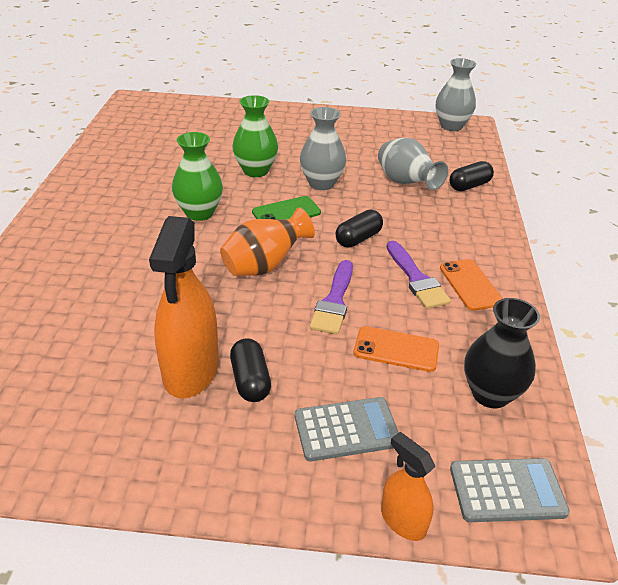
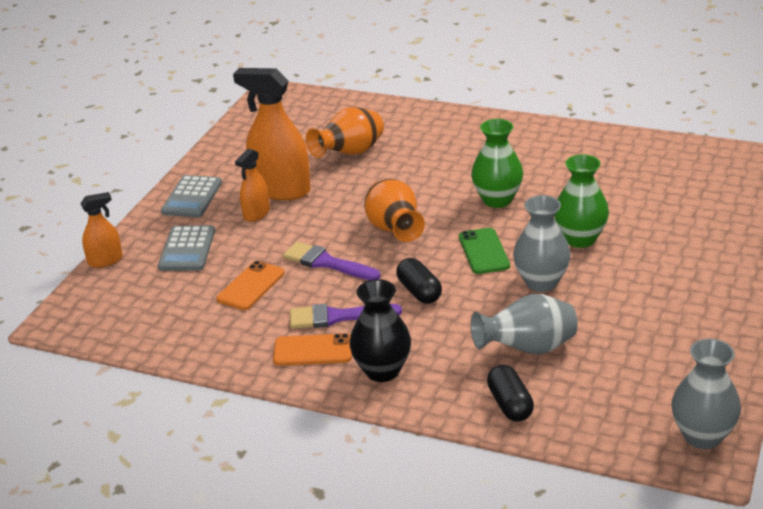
camera: 110 degrees right, 5 degrees down
(99, 325) = (349, 153): none -> orange vase
(250, 381) = (256, 214): black capsule -> orange spray bottle
(490, 394) = (176, 324): black vase -> black vase (382, 371)
(507, 490) = (93, 308): grey calculator -> grey calculator (192, 197)

